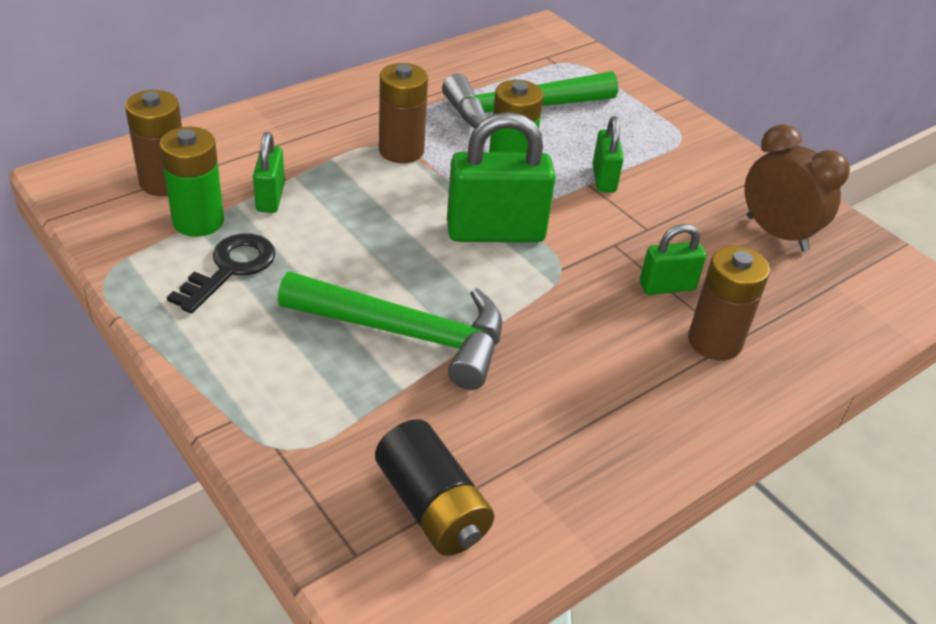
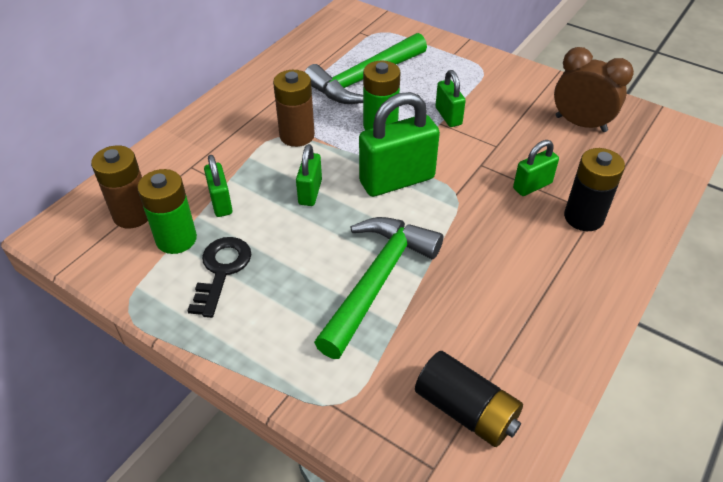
camera: 15 degrees left, 5 degrees up
(381, 216) = (310, 192): none -> green padlock
(407, 334) = (377, 281): green hammer -> green hammer turned 60 degrees counterclockwise
(714, 341) = (583, 217): brown battery -> black battery

